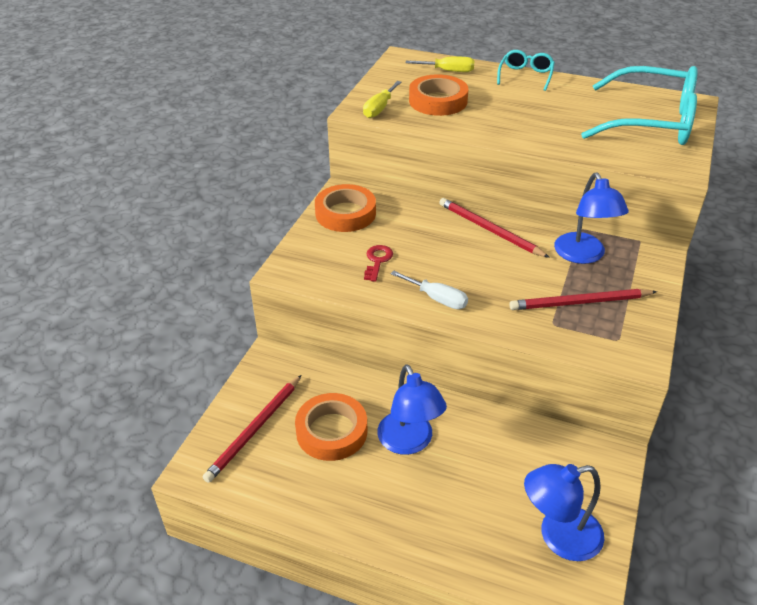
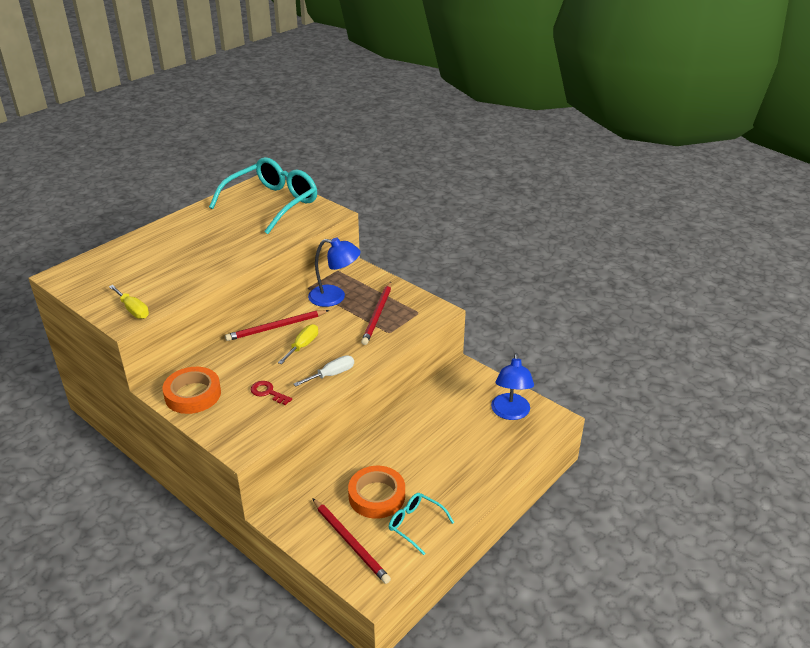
camera: 70 degrees left, 5 degrees down
(409, 442) = (408, 457): blue lamp -> none
(438, 101) = (153, 278): orange tape -> none
(448, 71) = (111, 260): yellow screwdriver -> yellow screwdriver (302, 346)
(525, 76) = (160, 229): turquoise glasses -> turquoise glasses (415, 524)

